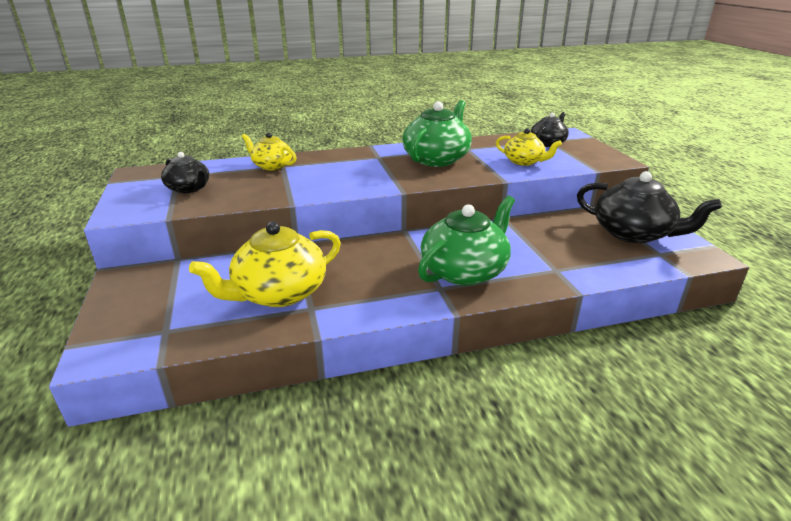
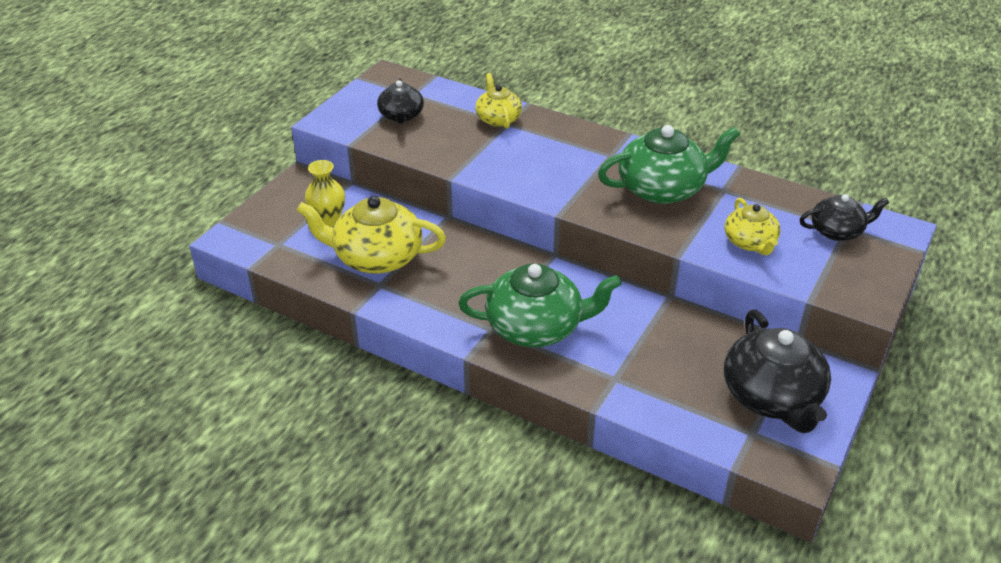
camera: 45 degrees right, 10 degrees up
(194, 291) = (328, 220): none -> yellow vase

